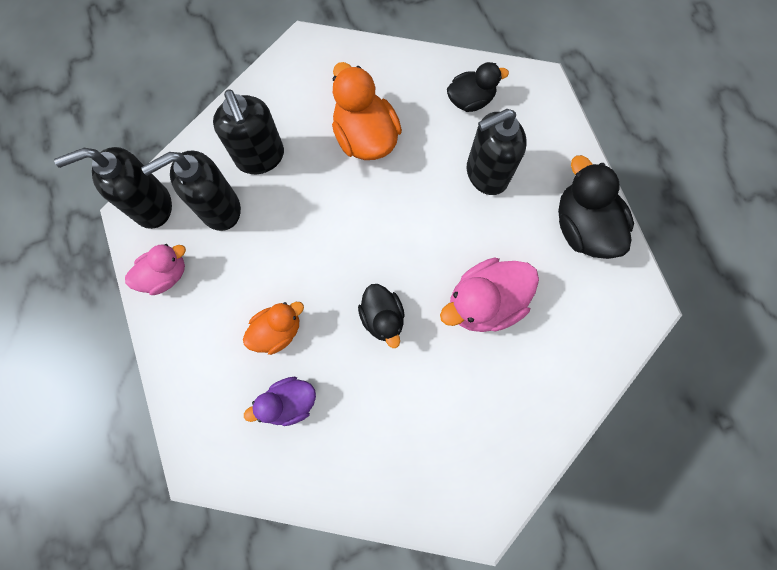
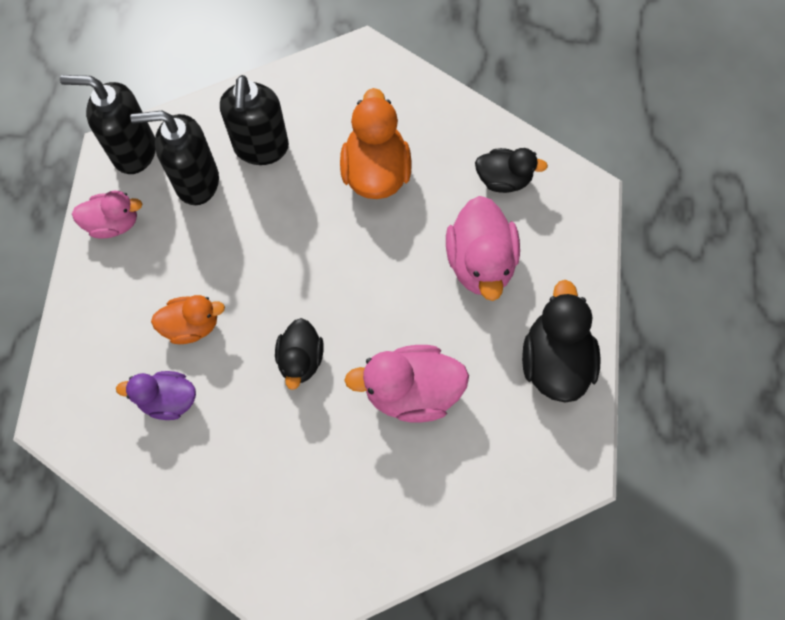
camera: 25 degrees right, 5 degrees down
(486, 174) = (480, 262): black soap dispenser -> pink duck

